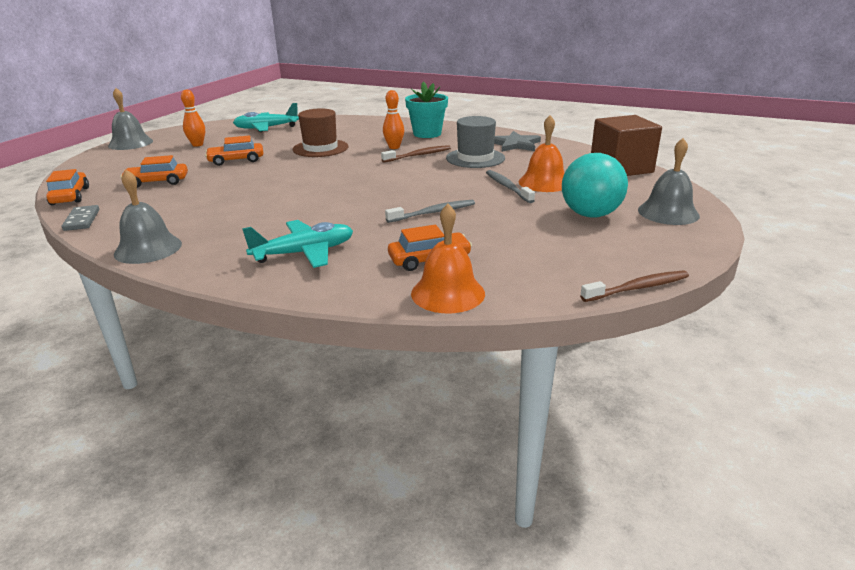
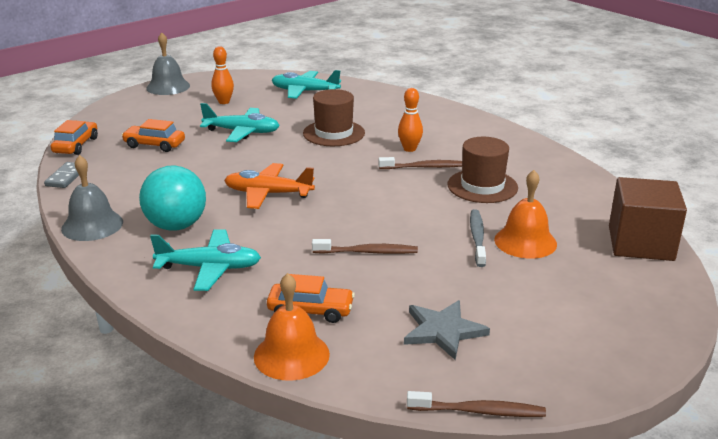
camera: 25 degrees right, 0 degrees up
(236, 160) = (242, 132): orange car -> turquoise plane
(304, 194) = (268, 194): none -> orange plane
(427, 134) = (463, 136): turquoise flower pot -> none
(433, 213) = (367, 252): grey toothbrush -> brown toothbrush
(475, 158) = (482, 186): grey hat -> brown hat
(515, 144) = (549, 176): grey star -> grey star (443, 331)
(590, 215) = (530, 302): turquoise ball -> turquoise ball (176, 226)
(668, 212) = (625, 325): grey bell -> none

